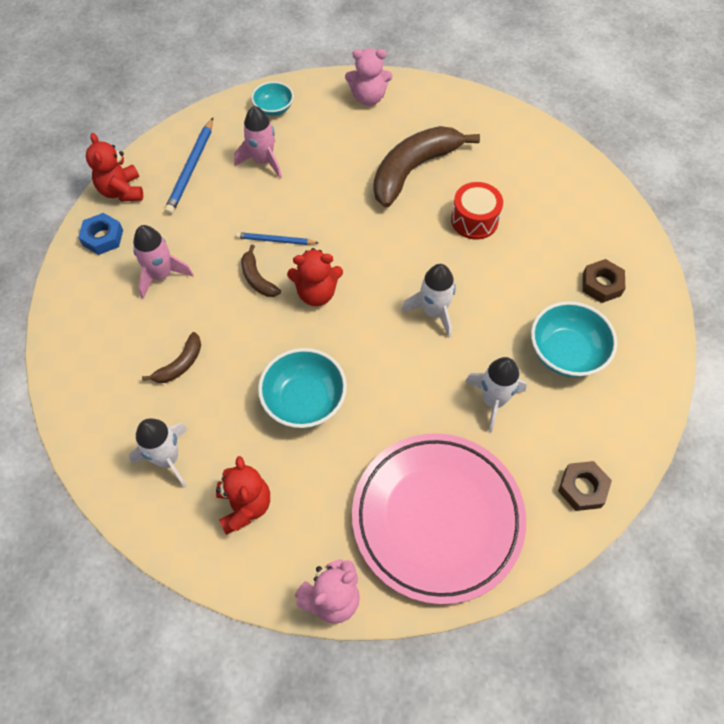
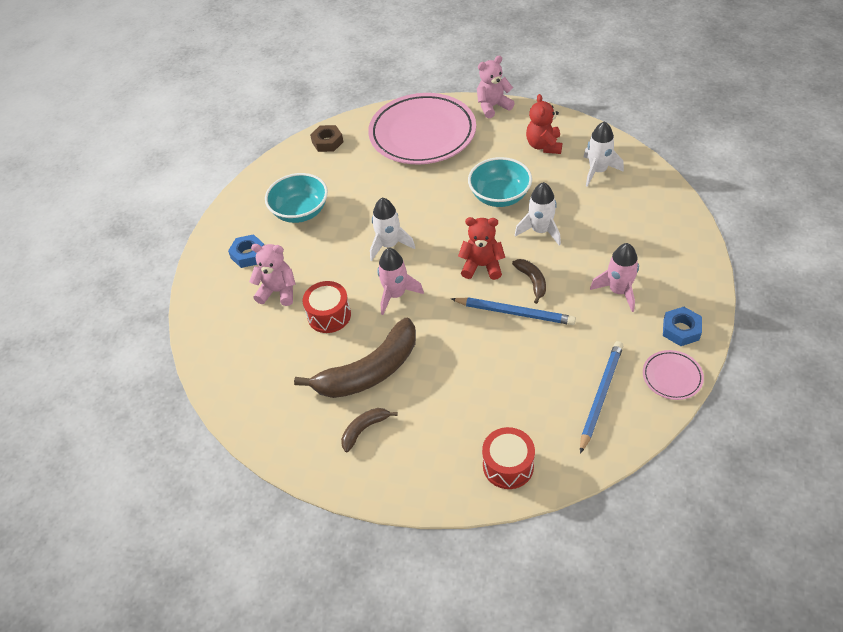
camera: 165 degrees left, 10 degrees down
(122, 191) = (672, 377): red teddy bear -> pink plate
(180, 364) = (594, 224): brown banana -> brown banana (364, 429)
(263, 161) = (523, 397): pink rocket -> pink rocket (396, 294)
(274, 108) = (508, 465): turquoise bowl -> red drum
(275, 240) = (514, 313): blue pencil -> blue pencil, size x1.62
(368, 97) = (395, 468): pink teddy bear -> pink teddy bear (278, 291)
(493, 401) = (365, 188): white rocket -> white rocket (540, 231)
(601, 284) = (248, 254): brown nut -> blue nut

